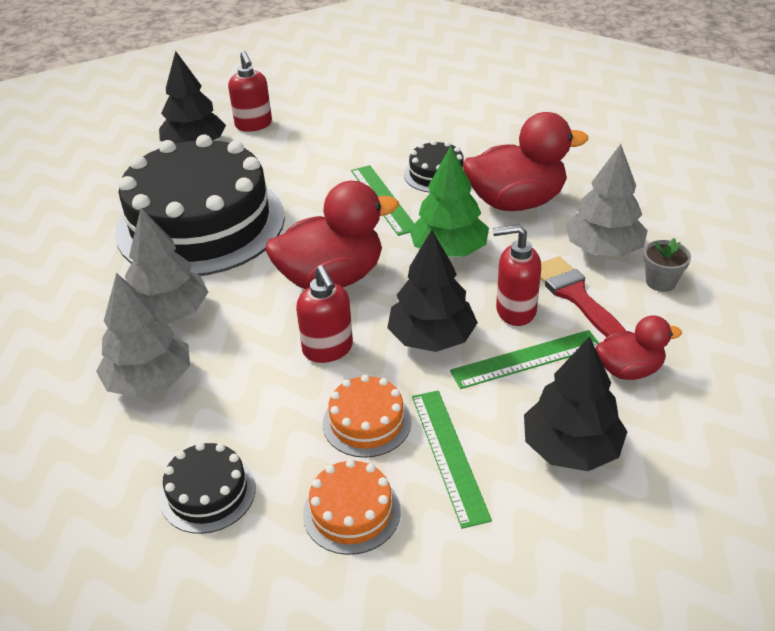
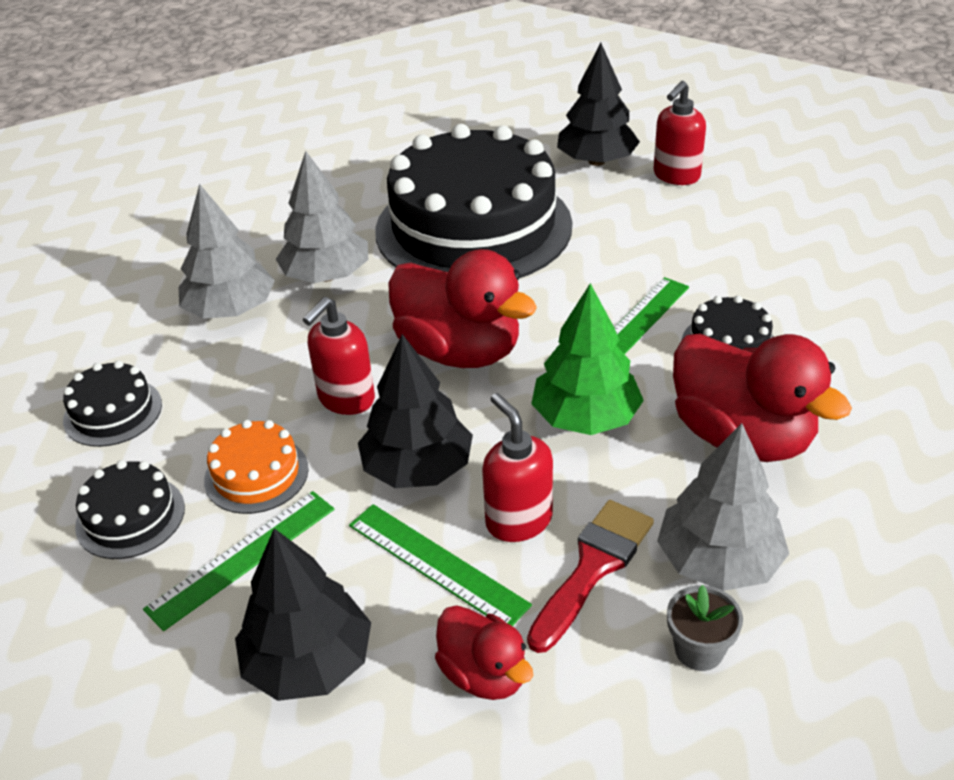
camera: 60 degrees right, 0 degrees up
(351, 512) = (130, 517): orange cake -> black cake

